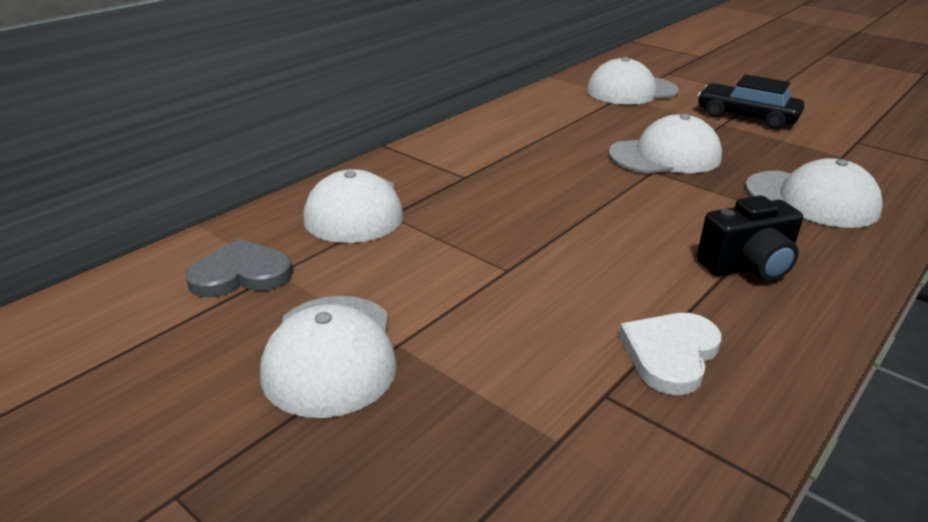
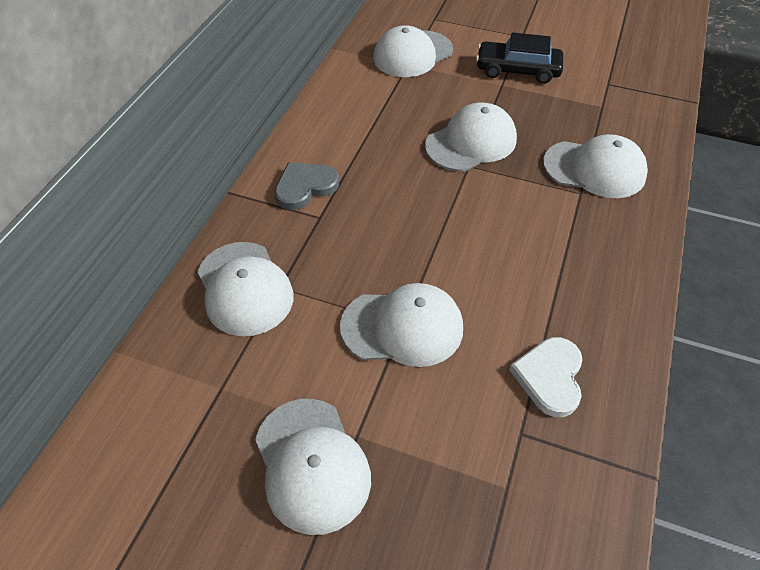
camera: 20 degrees left, 20 degrees up
(241, 274) = (190, 401): grey heart -> grey heart (305, 187)
(506, 272) = (402, 327): none -> white cap
(747, 266) = (572, 264): black camera -> none

